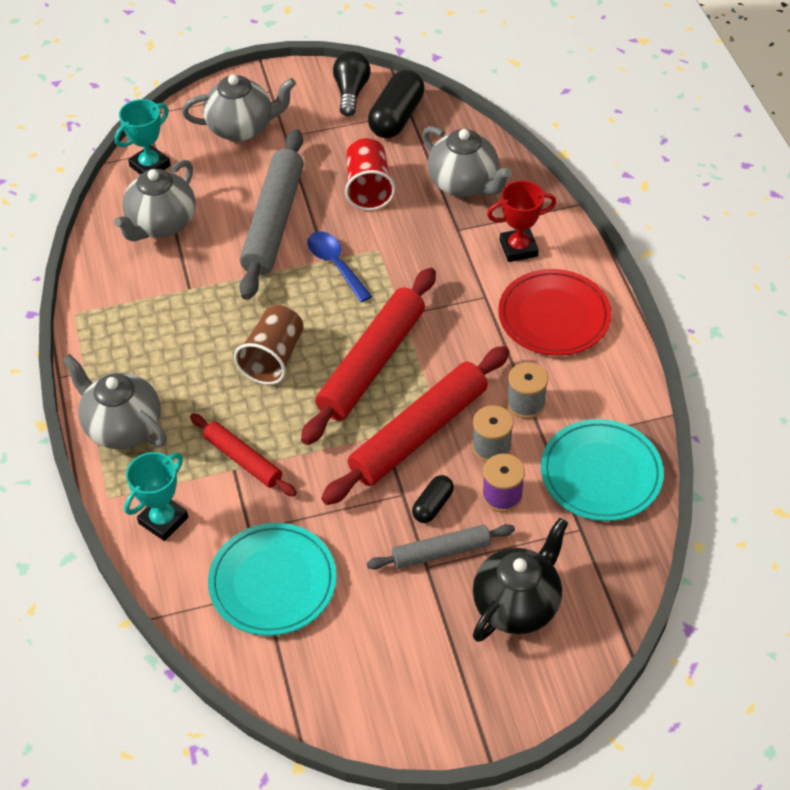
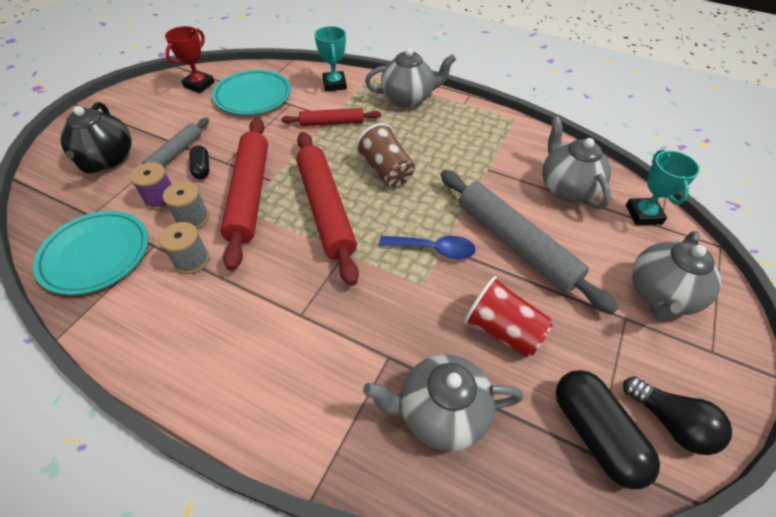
camera: 130 degrees right, 0 degrees up
(518, 248) = (318, 385): red trophy -> red trophy (199, 85)
(554, 316) = (226, 344): red plate -> none

